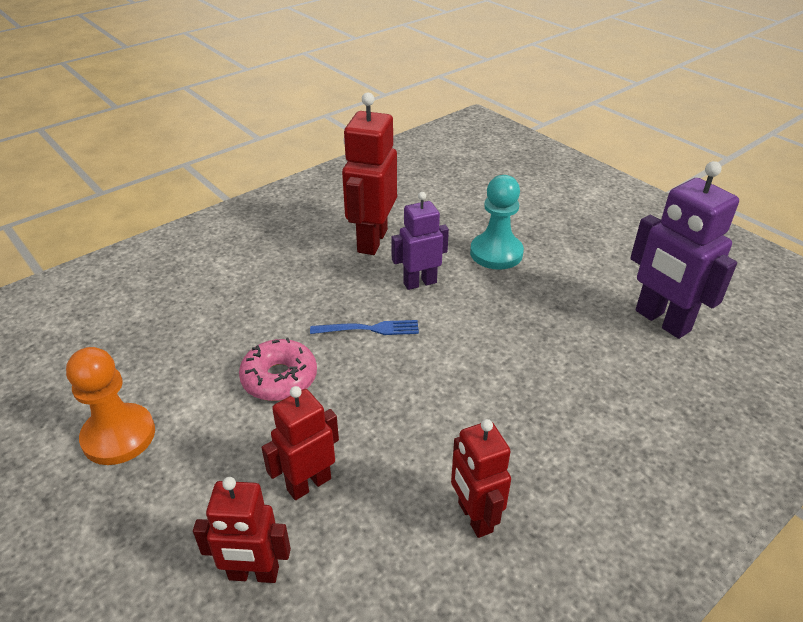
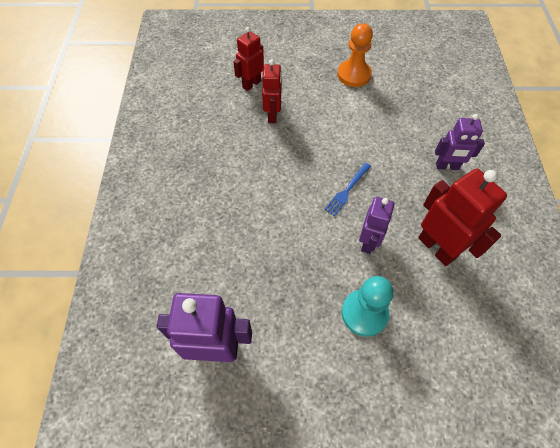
camera: 130 degrees right, 20 degrees up
(248, 272) = (447, 166): none -> purple robot
(279, 378) = (342, 136): pink donut -> none
(474, 517) = (205, 153): red robot -> none

